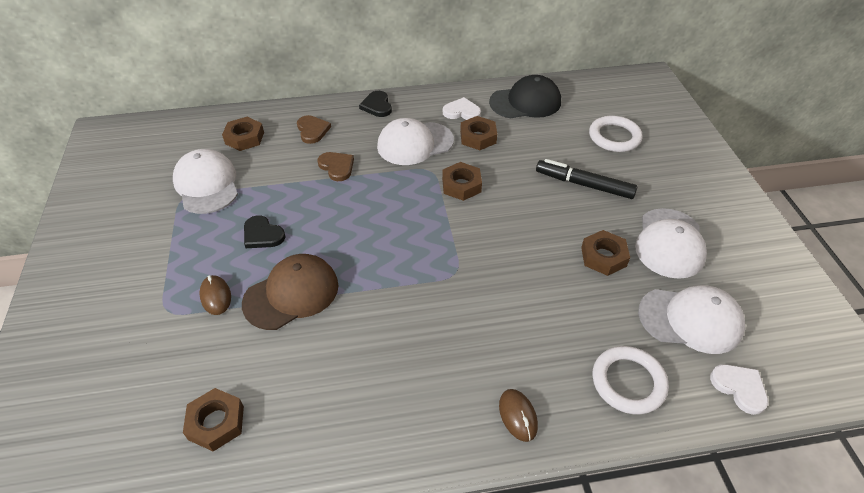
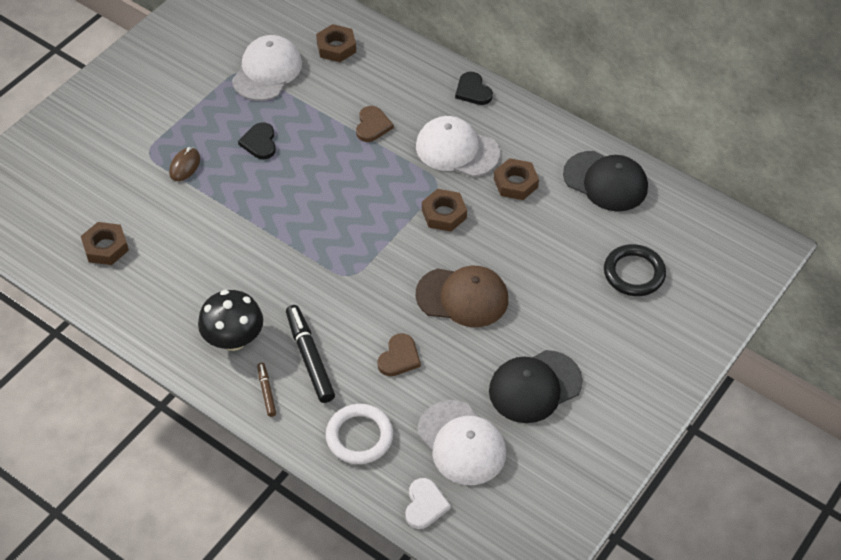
camera: 45 degrees right, 5 degrees up
(291, 294) = (230, 202): brown cap -> brown cap (462, 297)
(312, 130) = (393, 77): brown heart -> brown heart (399, 357)
(377, 106) = (473, 91): black heart -> black heart turned 60 degrees counterclockwise
(435, 398) = (233, 339): none -> black mushroom
(461, 111) = (536, 149): white heart -> none
(518, 416) = (266, 392): brown mouse -> brown marker
(584, 184) = (541, 290): black marker -> black marker (309, 358)
(603, 257) = (468, 353): brown nut -> none
(614, 137) = (634, 273): white ring -> black ring
(669, 243) = (534, 386): white cap -> black cap

